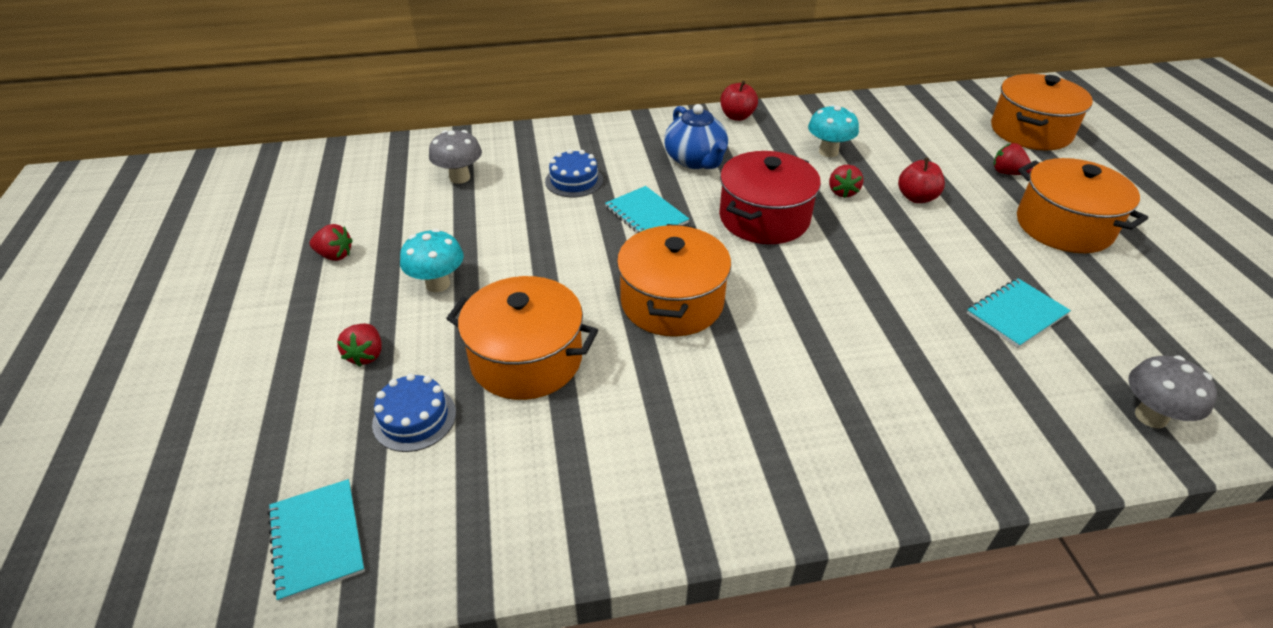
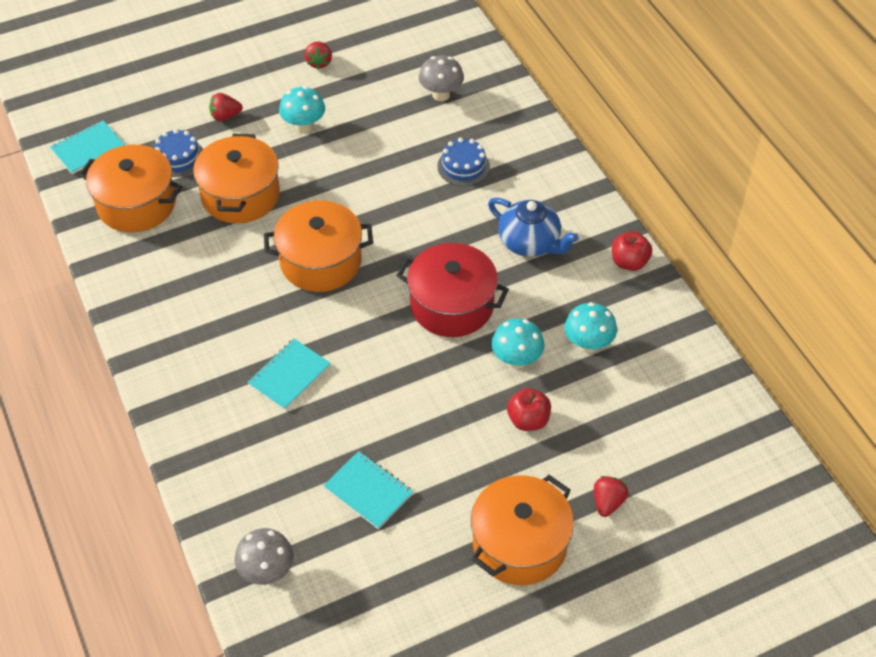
camera: 75 degrees right, 10 degrees up
(646, 215) = (428, 224): turquoise notebook -> turquoise notebook (289, 375)
(695, 160) = (530, 243): blue teapot -> blue teapot turned 105 degrees counterclockwise
(842, 192) = (516, 360): red strawberry -> turquoise mushroom
(1030, 131) = (715, 534): orange pot -> orange pot (136, 204)

